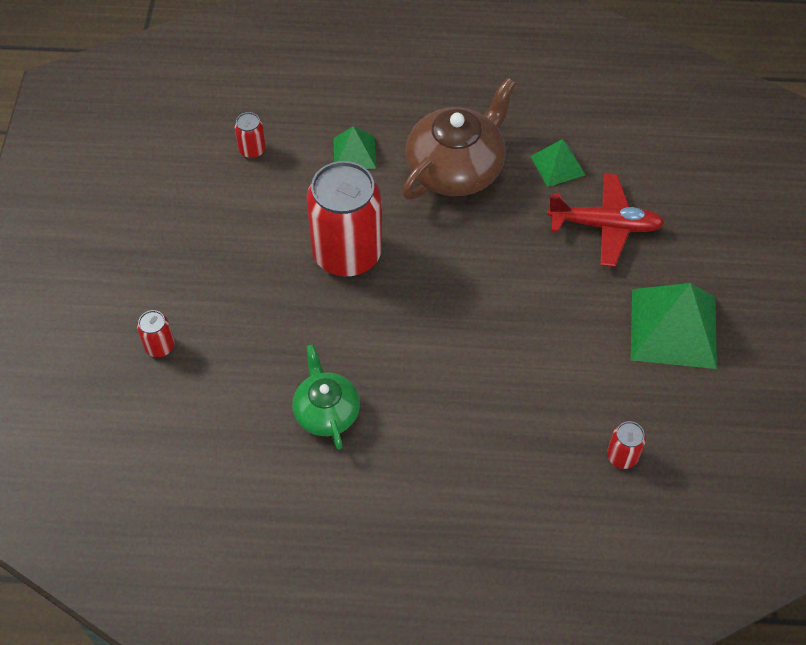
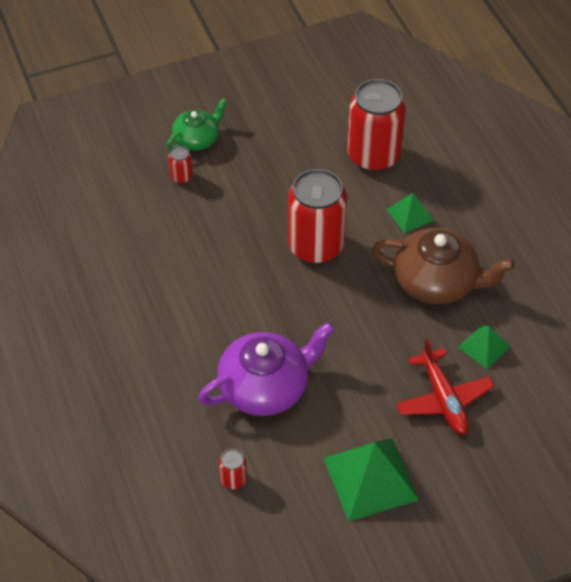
camera: 65 degrees right, 5 degrees down
(252, 150) = (373, 156): red can -> red can, size x2.40
(326, 411) = (178, 286): green teapot -> green teapot (197, 139)
(514, 377) = (265, 387): none -> purple teapot

